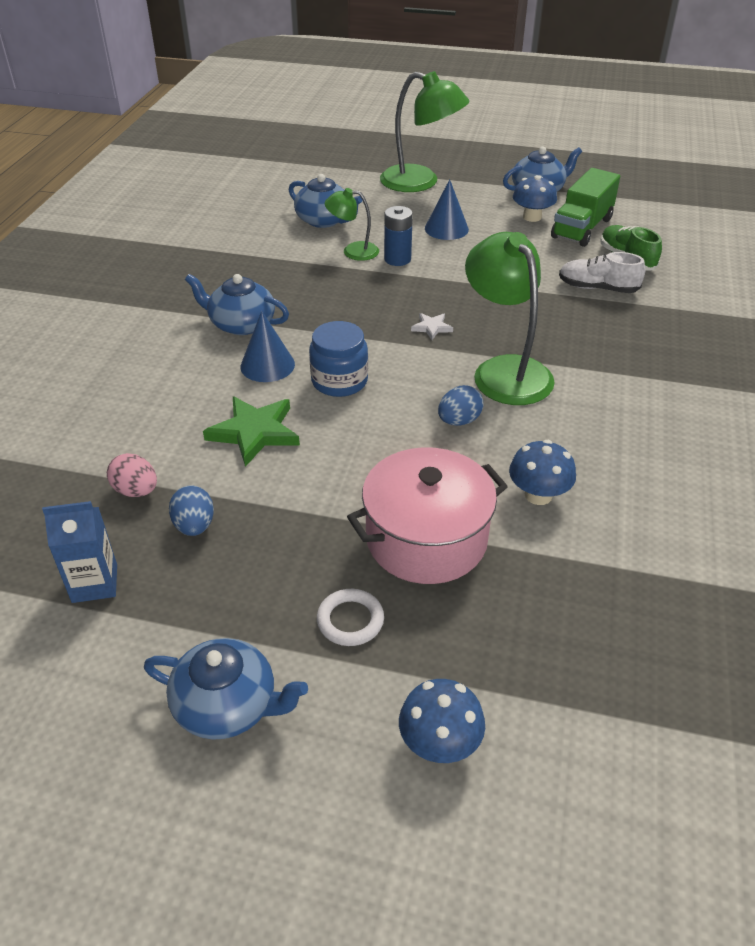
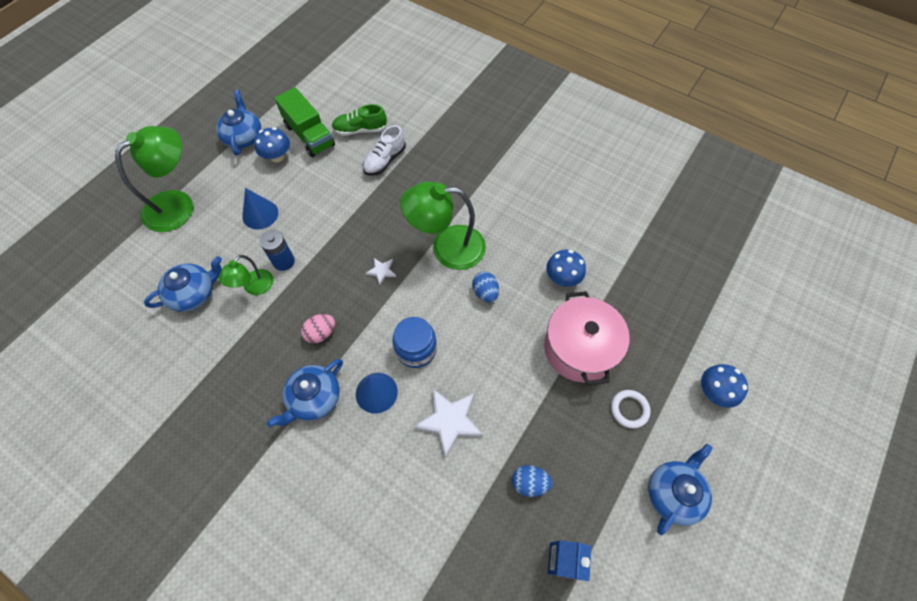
camera: 70 degrees left, 20 degrees up
(136, 491) = (482, 517): pink egg -> pink egg (321, 333)
(254, 432) = (449, 421): green star -> white star

